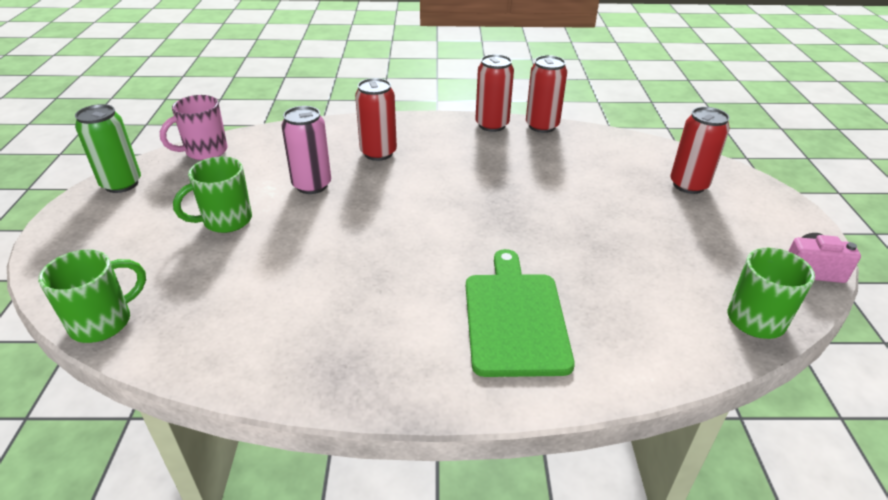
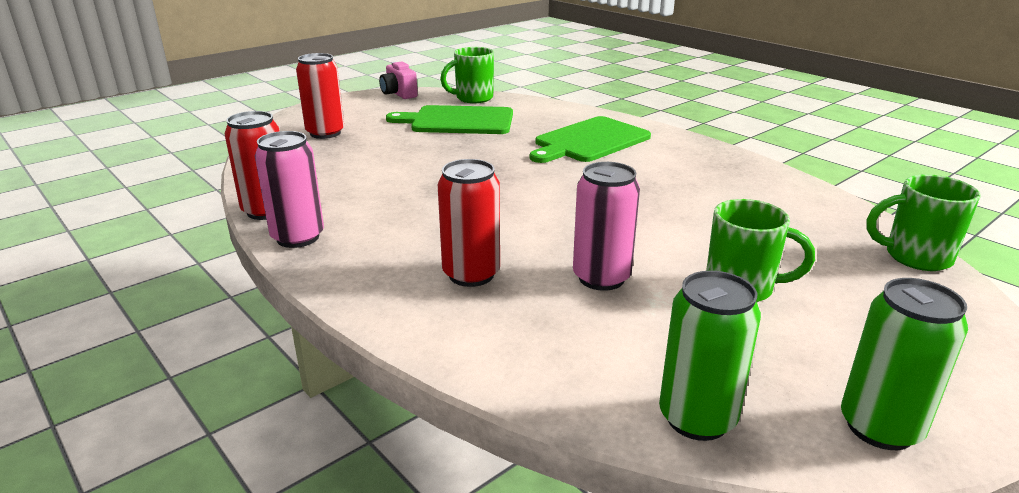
camera: 130 degrees left, 10 degrees down
(205, 151) = (697, 418): pink mug -> green can
(492, 125) = (298, 237): red can -> pink can
(665, 266) = (458, 121): none -> green cutting board

